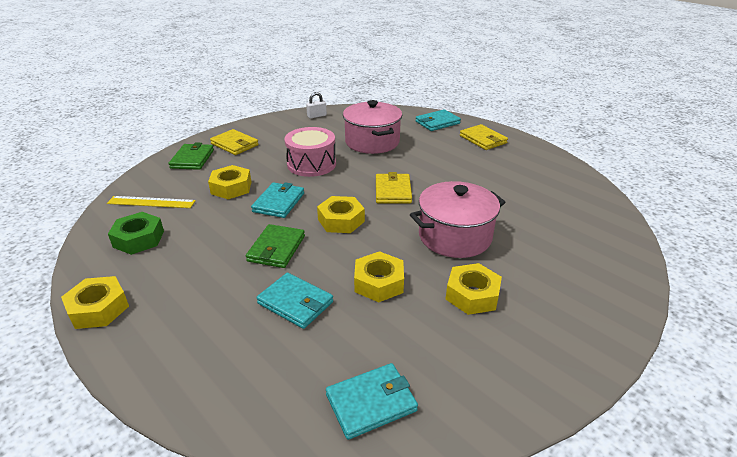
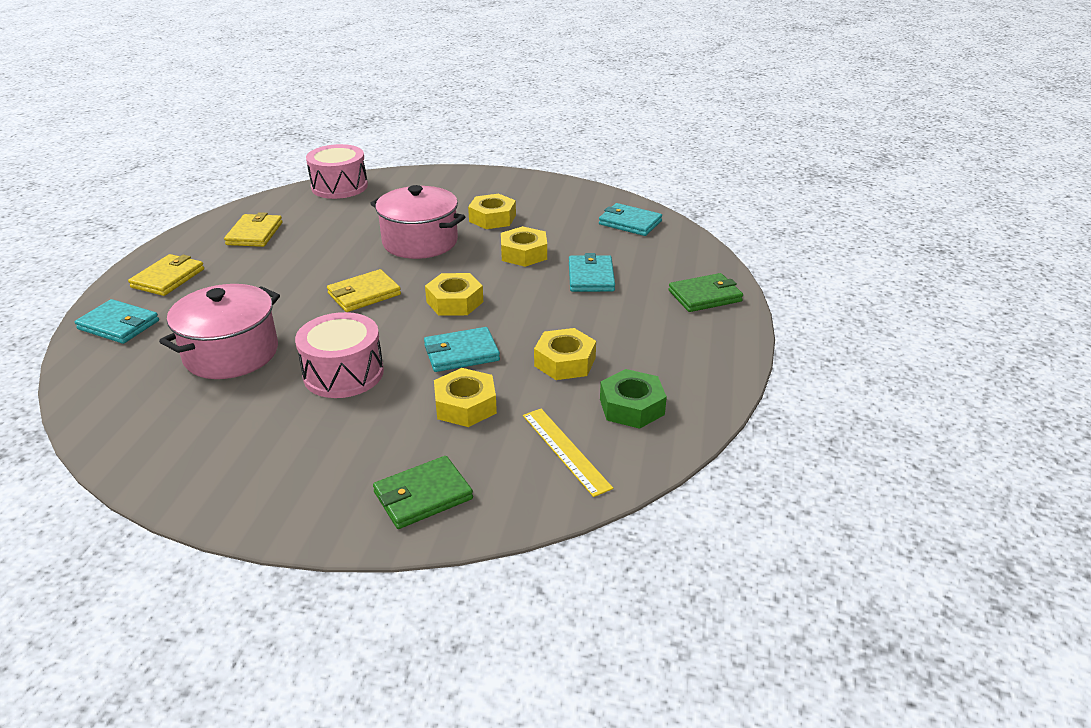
camera: 125 degrees left, 0 degrees up
(98, 308) = (726, 361): yellow nut -> yellow nut (565, 362)
(234, 144) = (335, 481): yellow wallet -> yellow wallet (255, 233)
(276, 248) = (540, 316): green wallet -> green wallet (705, 296)
(316, 116) = (145, 452): white padlock -> none
(615, 230) = (339, 186): none -> pink drum

